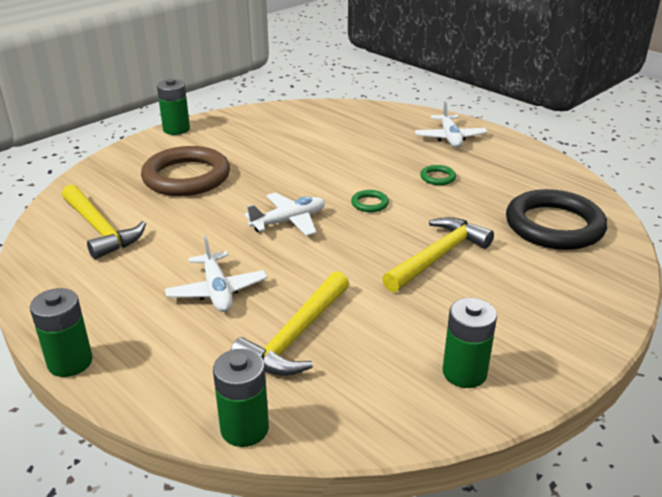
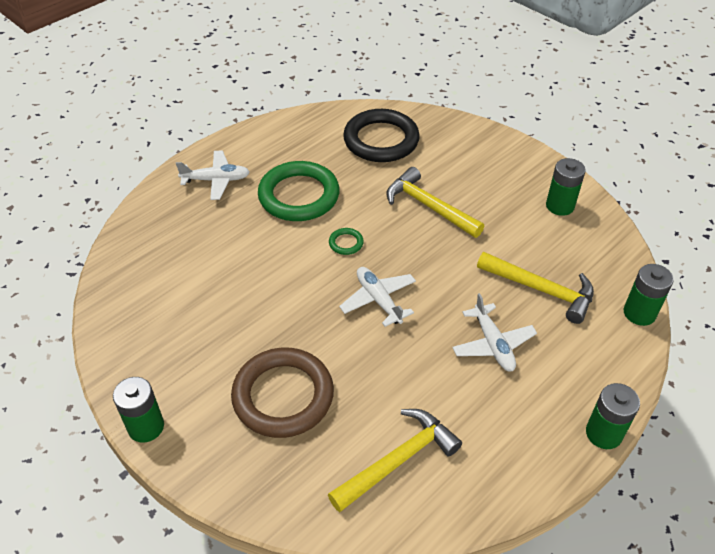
camera: 90 degrees left, 15 degrees up
(217, 290) = (493, 344): white plane -> white plane turned 90 degrees clockwise
(437, 177) = (299, 196): green ring -> green ring, size x2.47

